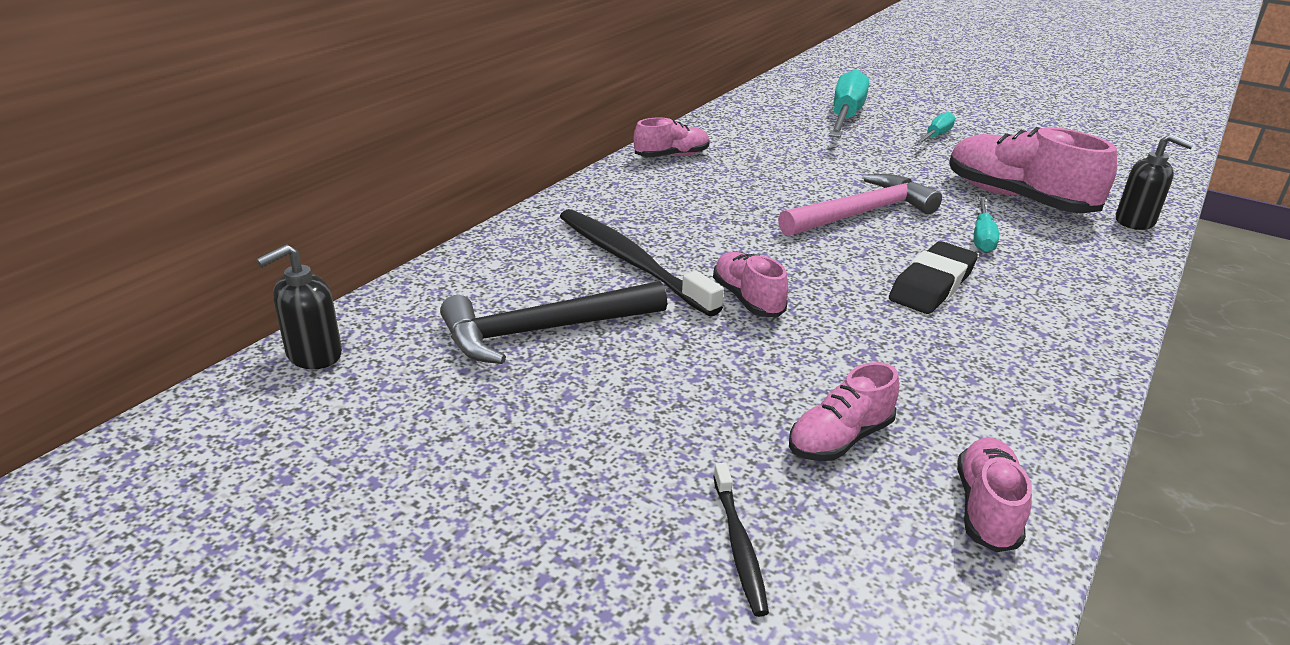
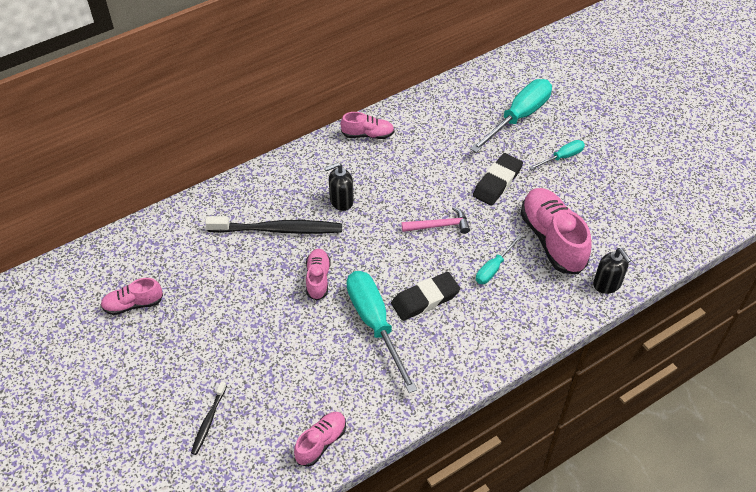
camera: 25 degrees right, 20 degrees up
(313, 355) = (99, 254): black soap dispenser -> black soap dispenser (341, 201)
(544, 331) = (205, 270): black hammer -> none
(630, 261) = (279, 230): black toothbrush -> black toothbrush turned 105 degrees clockwise
(840, 439) = (290, 384): pink shoe -> pink shoe (133, 304)
(861, 213) = (439, 225): pink hammer -> pink hammer, size x0.61
(887, 166) = (497, 182): none -> black eraser
(892, 328) = (375, 324): none -> turquoise screwdriver

